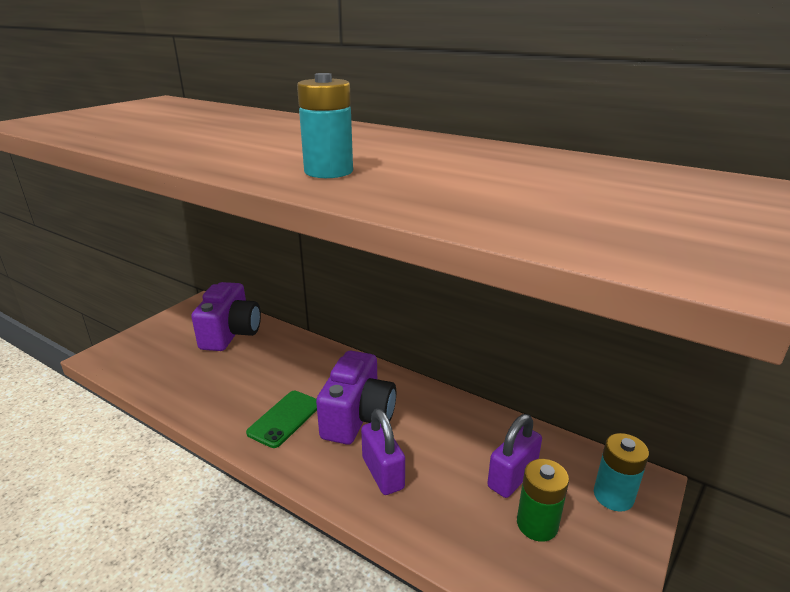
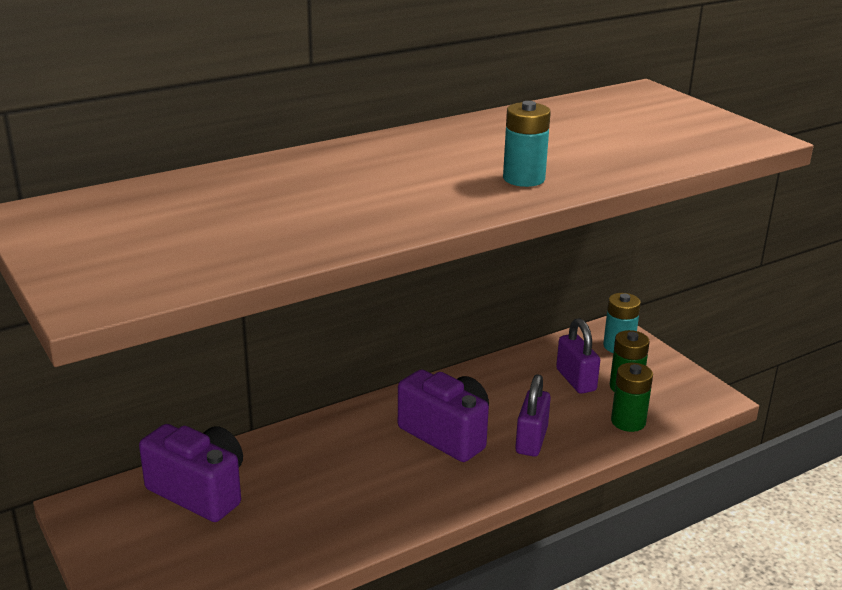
camera: 65 degrees left, 0 degrees up
(285, 418) = (414, 480): green phone -> none
(383, 473) = (531, 440): purple padlock -> purple padlock turned 75 degrees counterclockwise
(470, 544) = (628, 422): none -> green battery

